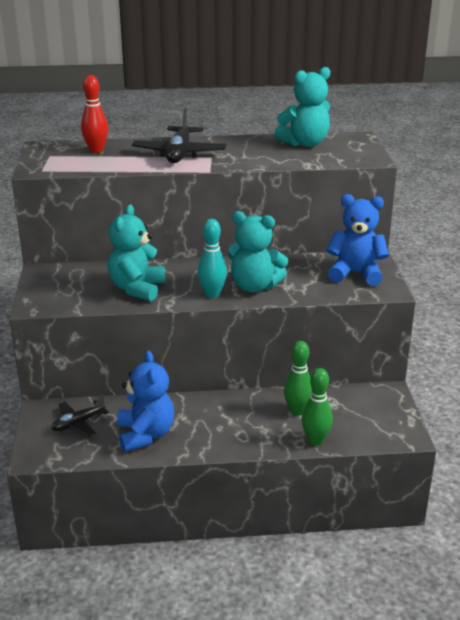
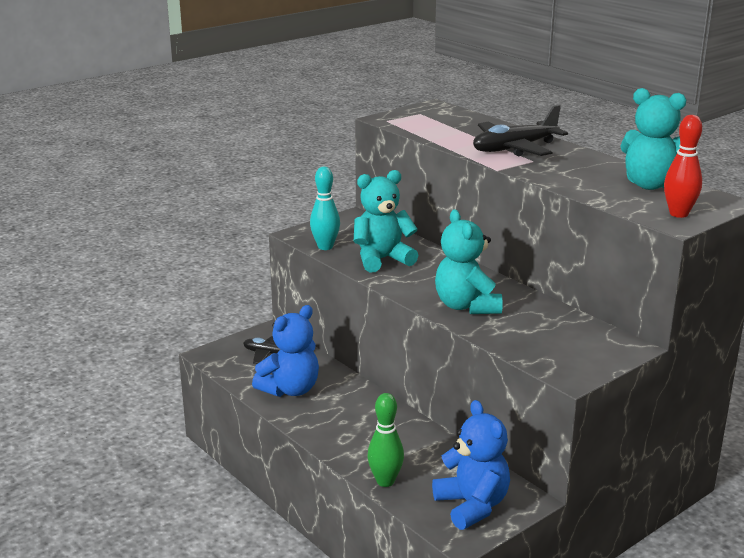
camera: 55 degrees right, 5 degrees down
(96, 150) = (461, 122): red bowling pin -> red bowling pin (678, 214)
(212, 294) = (422, 292): turquoise bowling pin -> turquoise bowling pin (325, 247)
(297, 411) = (419, 454): green bowling pin -> none
(355, 273) = (577, 347): blue teddy bear -> blue teddy bear (472, 506)

